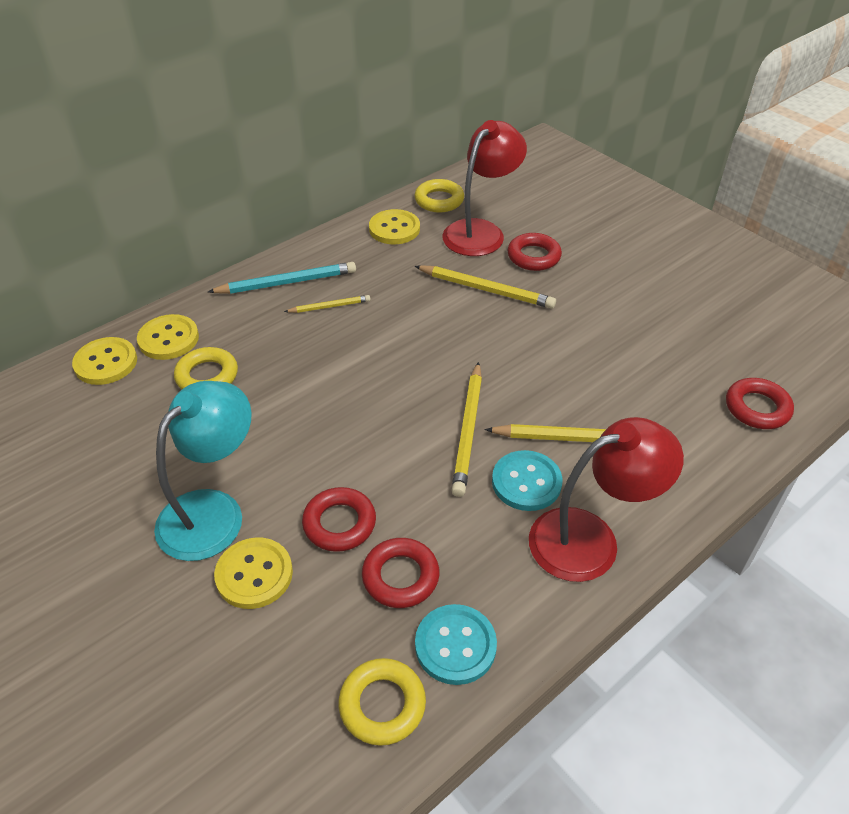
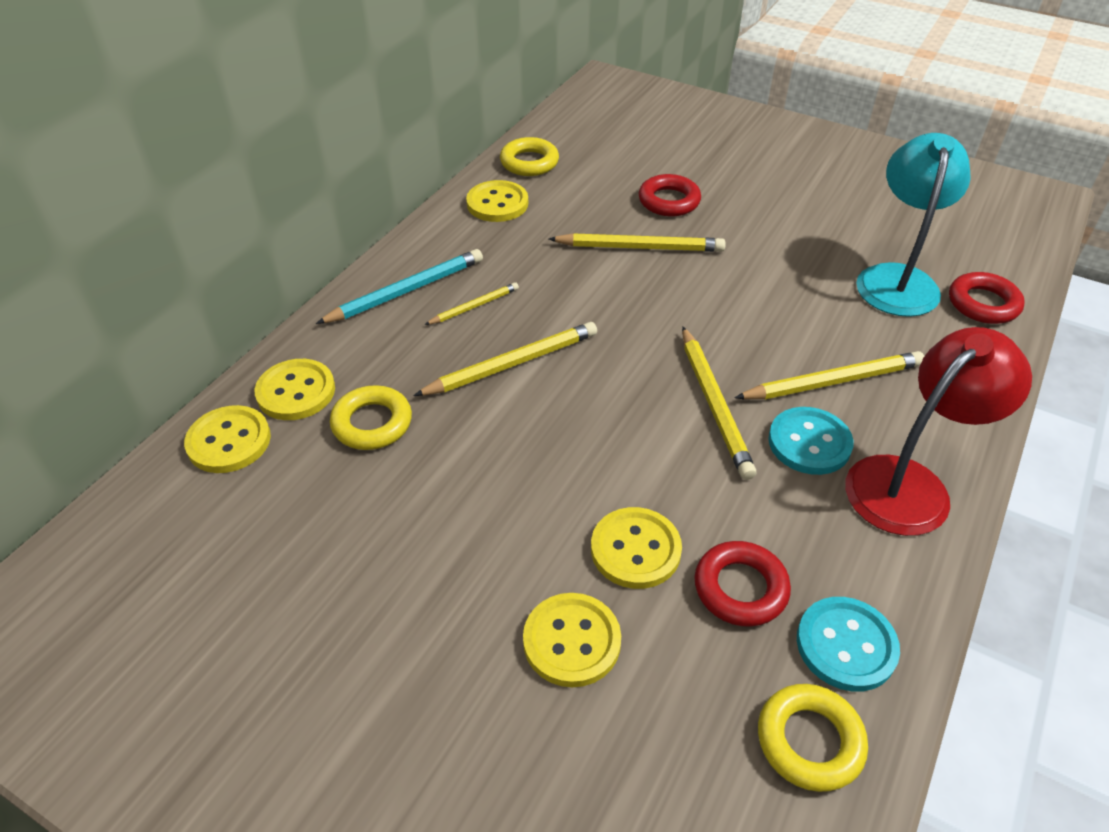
camera: 20 degrees left, 0 degrees up
(213, 511) = (476, 582): turquoise lamp -> turquoise lamp (897, 279)
(332, 358) = (512, 364): none -> yellow pencil
(339, 523) = (635, 550): red ring -> yellow button
(481, 231) = (596, 186): red lamp -> none

